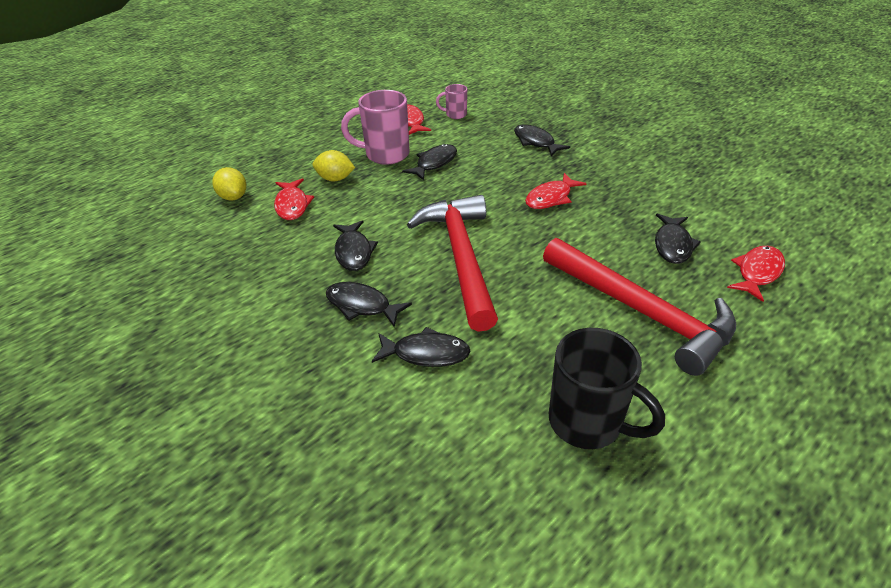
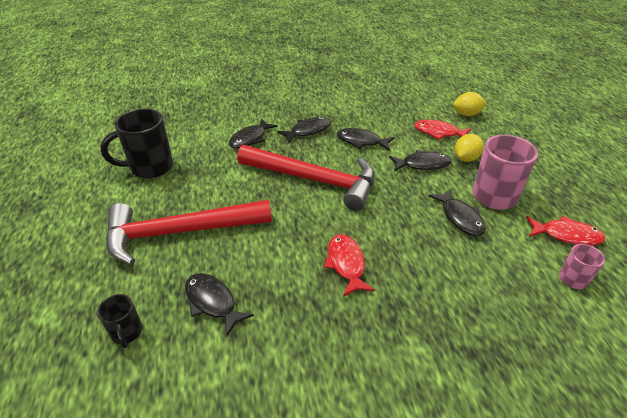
camera: 120 degrees right, 0 degrees up
(535, 142) = (465, 315): black fish -> black fish (422, 164)
(757, 272) = (127, 333): red fish -> black mug

